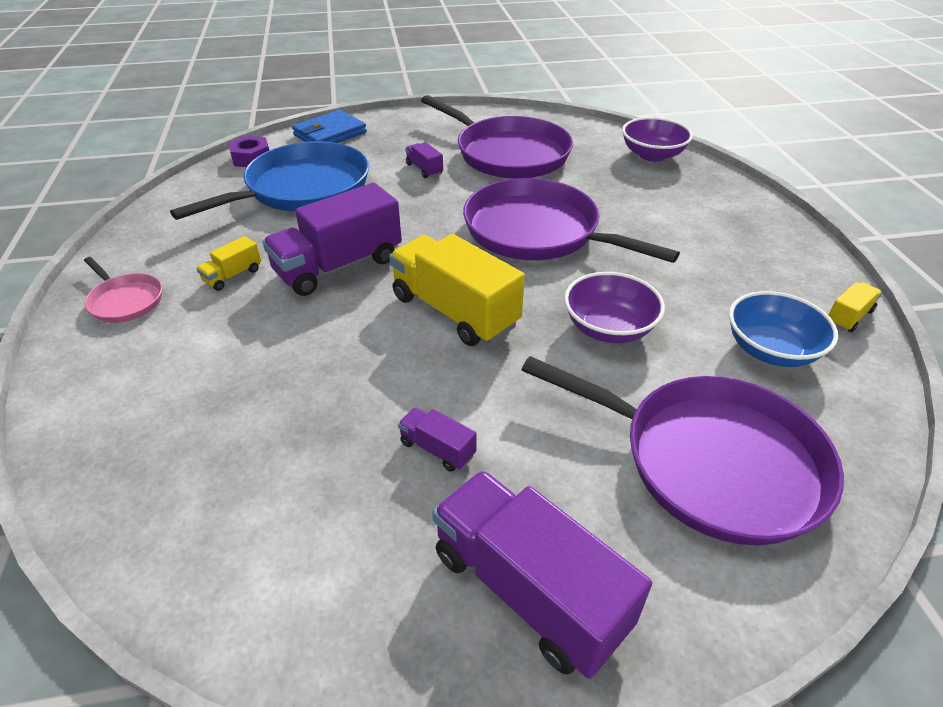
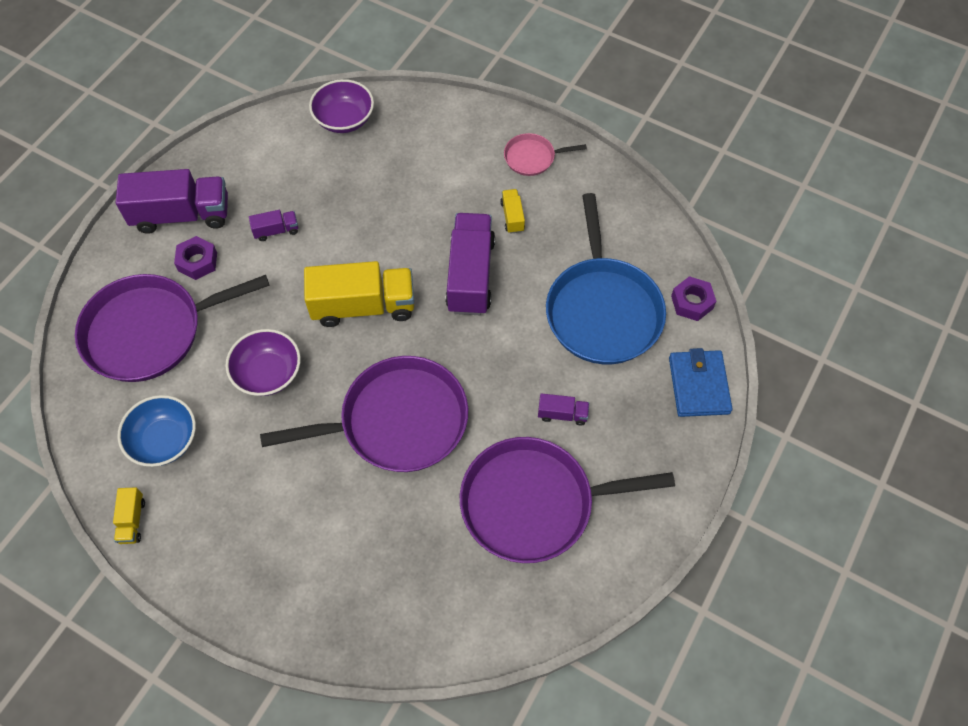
camera: 130 degrees right, 20 degrees up
(573, 496) = (197, 262): none -> purple nut
(652, 155) = (421, 630): purple bowl -> purple bowl (344, 119)

